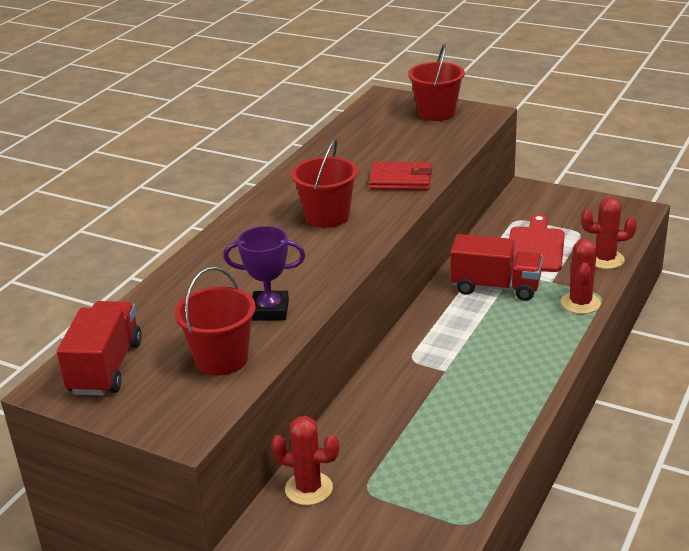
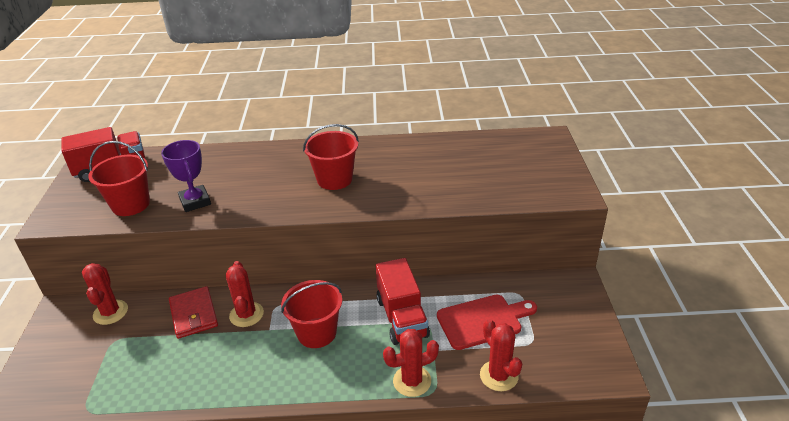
camera: 60 degrees right, 5 degrees up
(401, 180) = (415, 192): red wallet -> red wallet (194, 314)
(407, 381) = (246, 314): none -> red cactus
(436, 113) = (548, 170): red bucket -> red bucket (316, 333)

